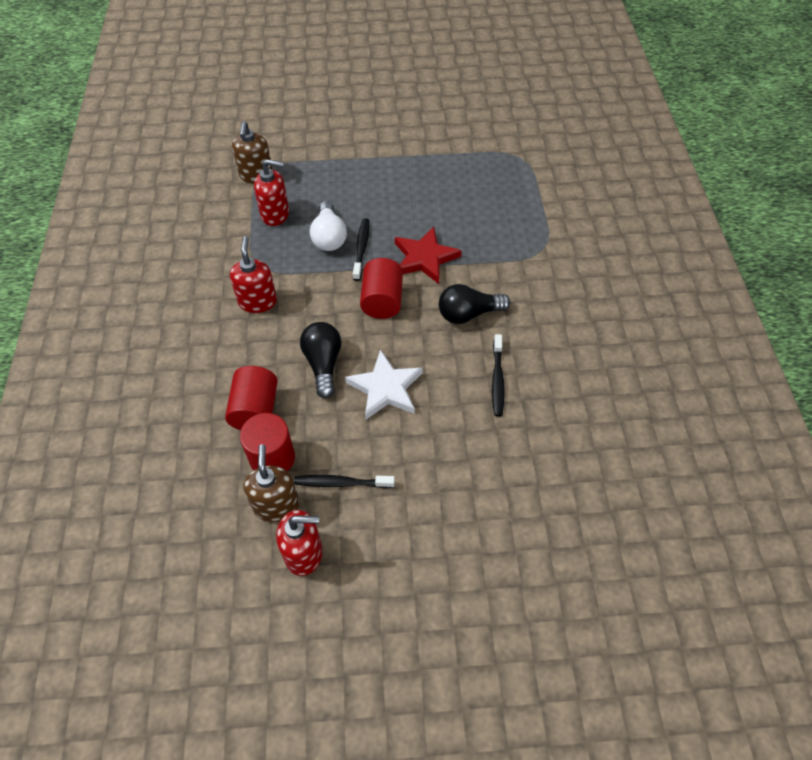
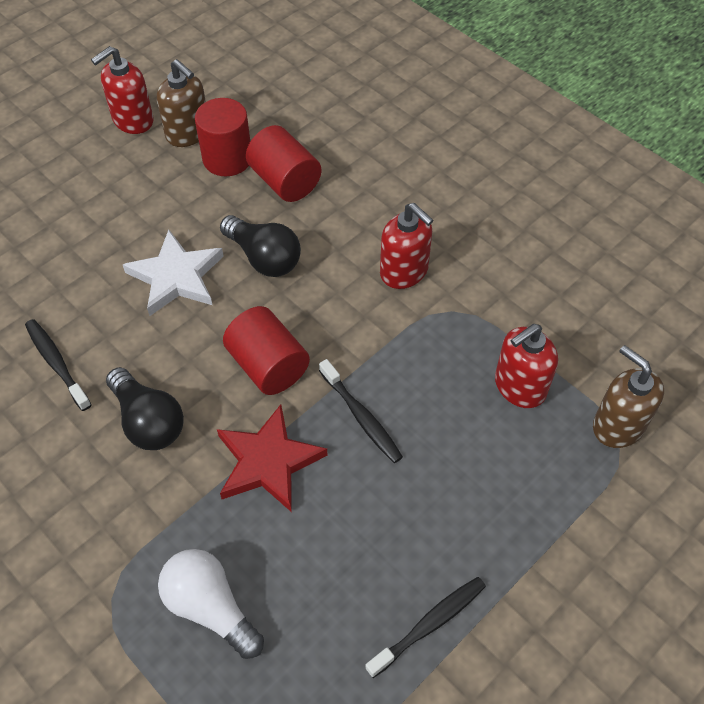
camera: 140 degrees right, 0 degrees up
(329, 237) = (418, 404): white light bulb -> white light bulb (210, 607)
(342, 483) = (145, 179): black toothbrush -> black toothbrush (429, 625)
(468, 314) = (148, 421): black light bulb -> black light bulb turned 105 degrees clockwise

